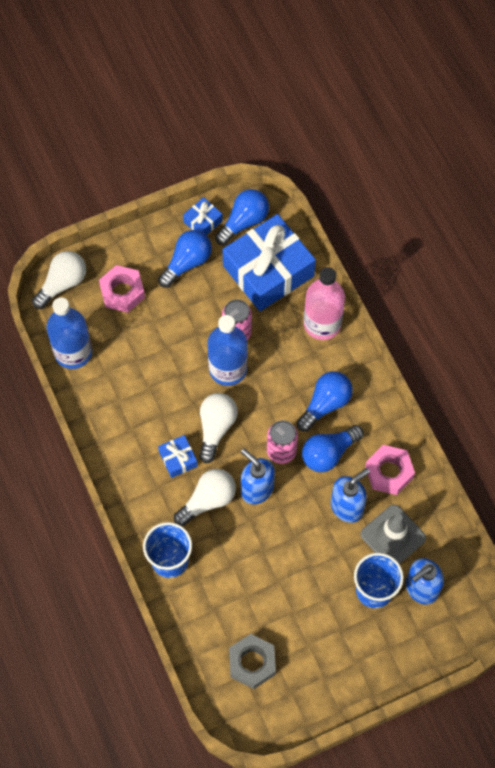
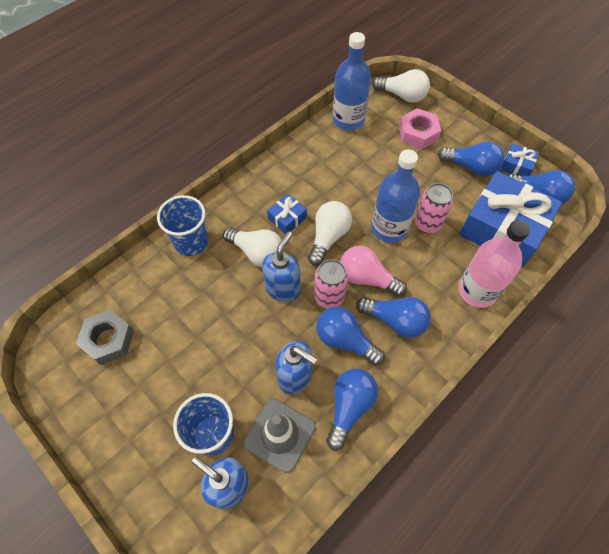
camera: 70 degrees right, 5 degrees down
(216, 428) = (328, 237): white light bulb -> white light bulb turned 60 degrees counterclockwise
(274, 411) = (367, 278): none -> pink light bulb
(389, 472) = (349, 407): pink nut -> blue light bulb

